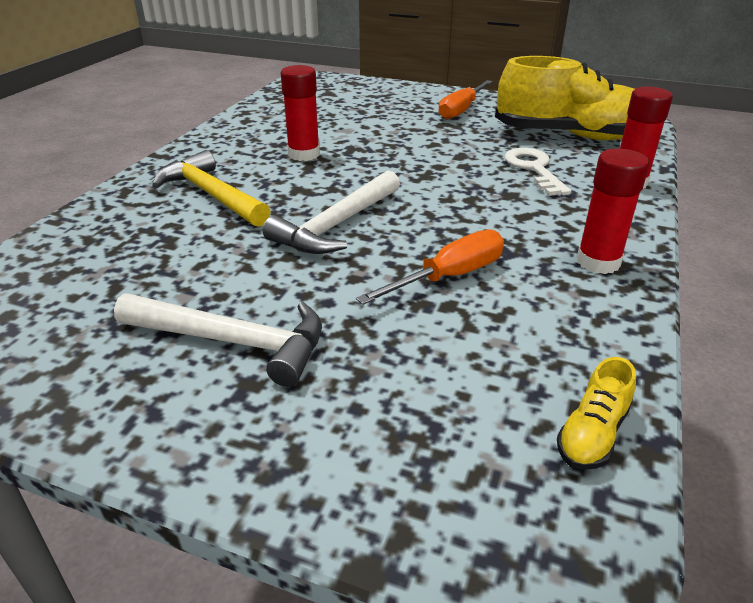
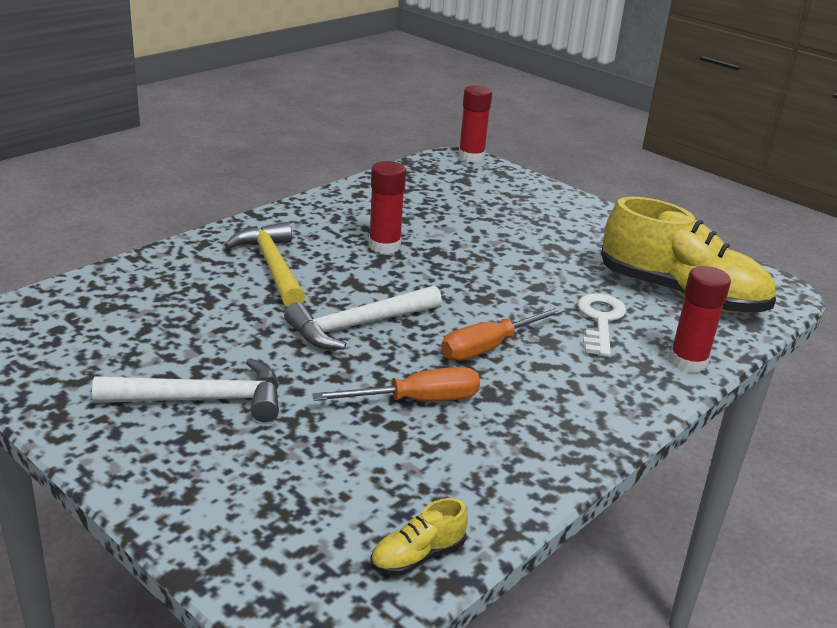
camera: 20 degrees right, 5 degrees down
(233, 342) = (202, 400): white hammer -> white hammer turned 45 degrees counterclockwise
(461, 110) = (588, 234): orange screwdriver -> orange screwdriver (489, 347)
(598, 262) = (568, 429): red glue stick -> red glue stick (471, 157)

